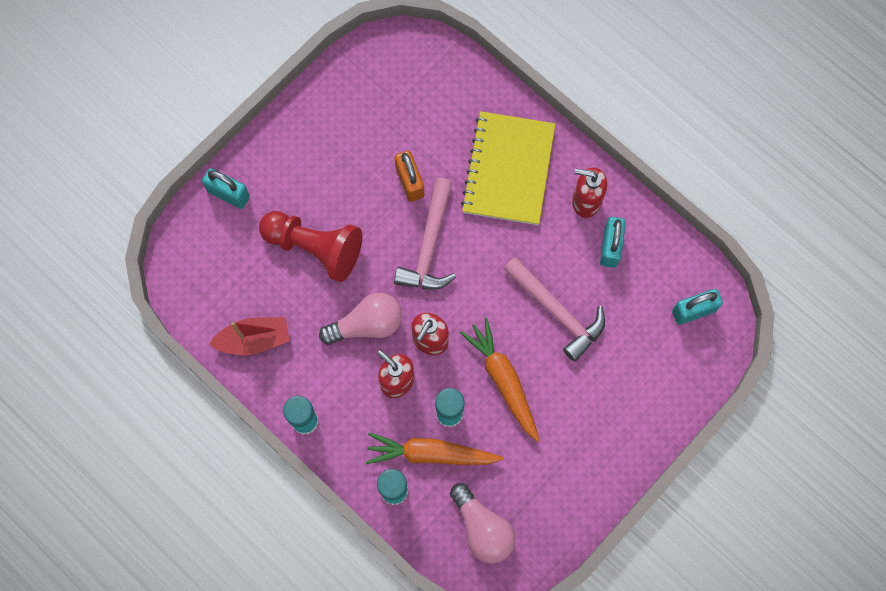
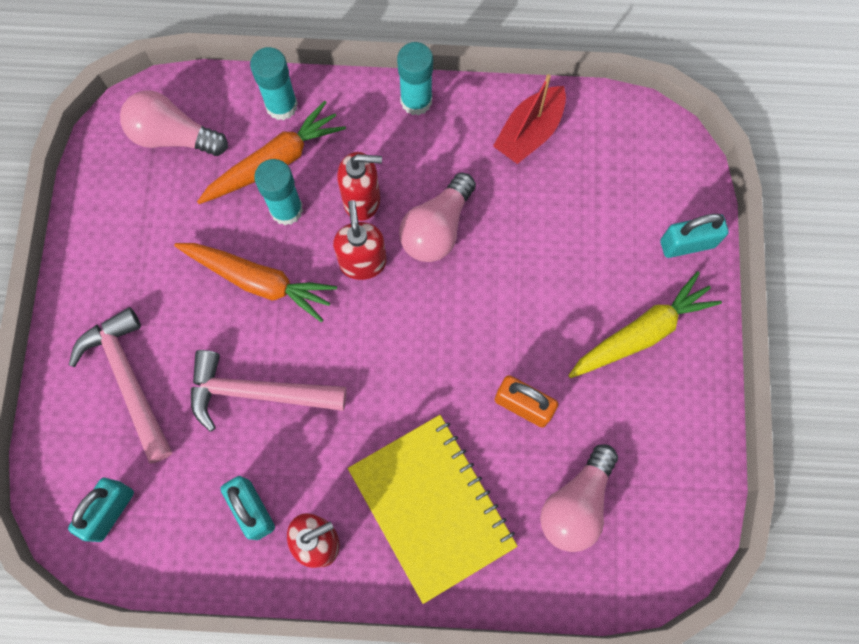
camera: 140 degrees right, 0 degrees up
(305, 167) = (642, 333): none -> yellow carrot
(315, 248) = (554, 260): red pawn -> none
(428, 109) = (576, 504): none -> pink light bulb
(429, 245) = (444, 355): pink hammer -> pink hammer (129, 380)

